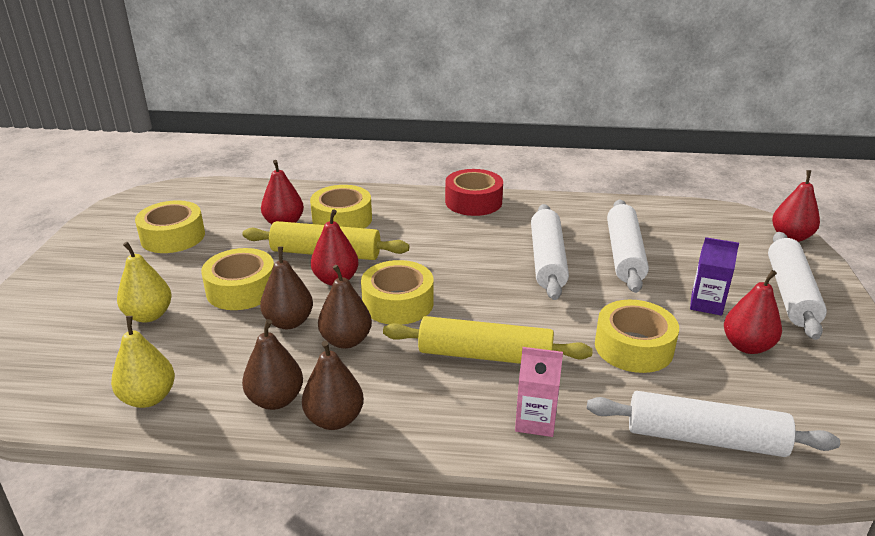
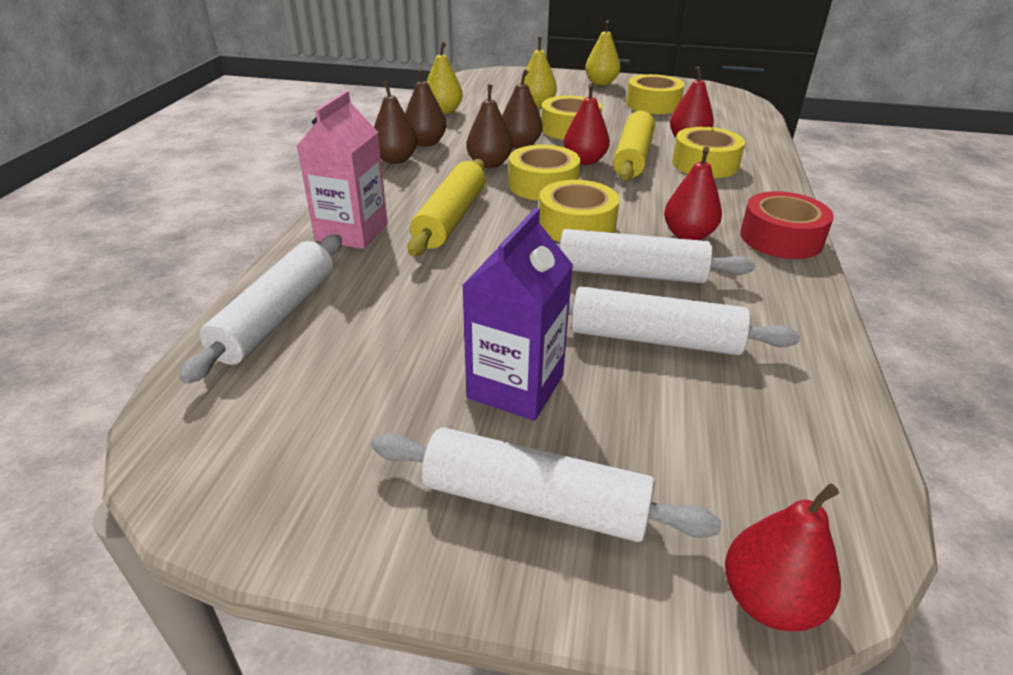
camera: 95 degrees right, 5 degrees up
(75, 268) = (601, 83): none -> yellow pear
(535, 421) = (352, 232): pink carton -> pink carton, size x1.58
(633, 347) = (437, 303): yellow tape -> yellow tape (576, 225)
(706, 304) = (515, 386): purple carton -> purple carton, size x1.58
(747, 346) = (409, 397): red pear -> red pear (688, 235)

